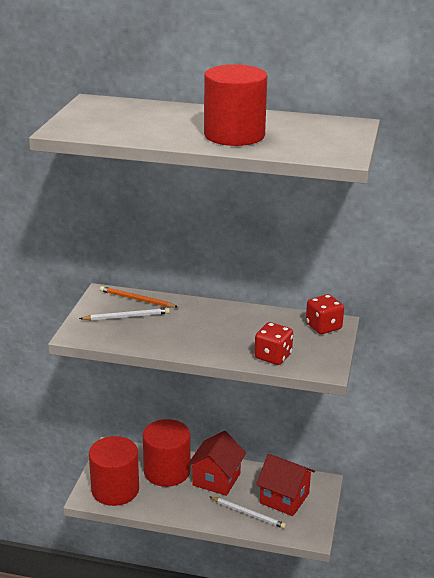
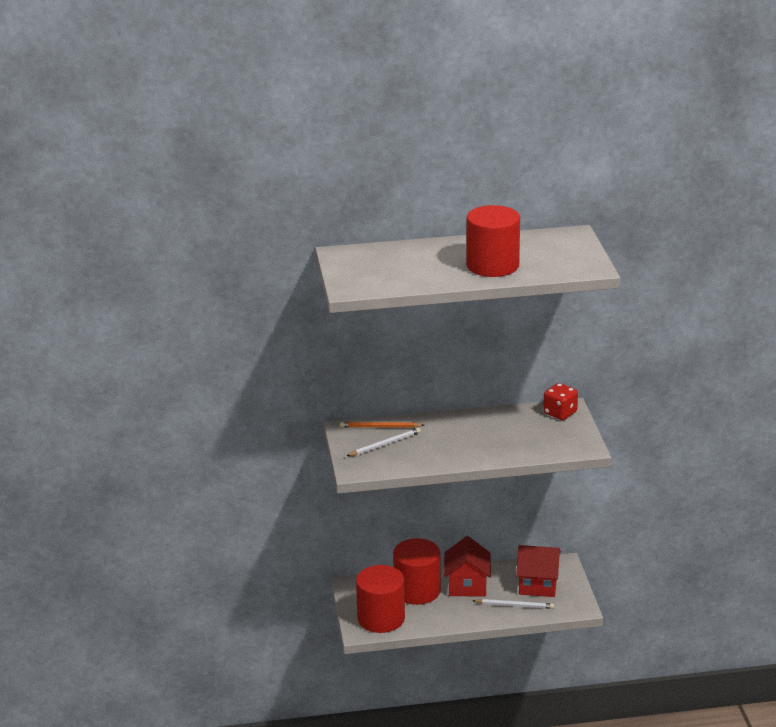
camera: 20 degrees left, 0 degrees up
(273, 356) = (537, 448): red dice -> none

